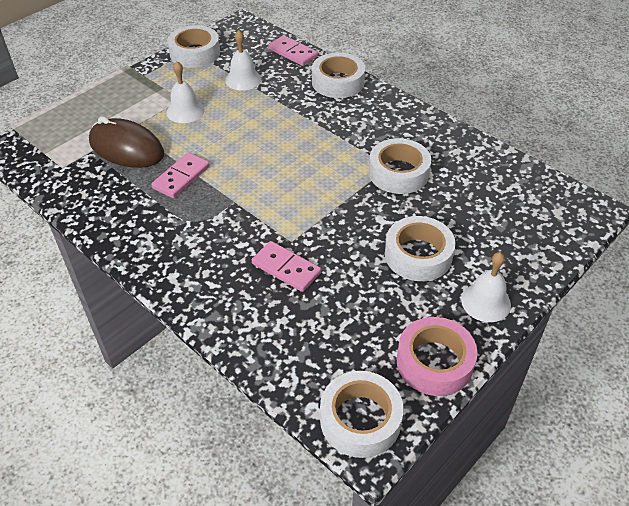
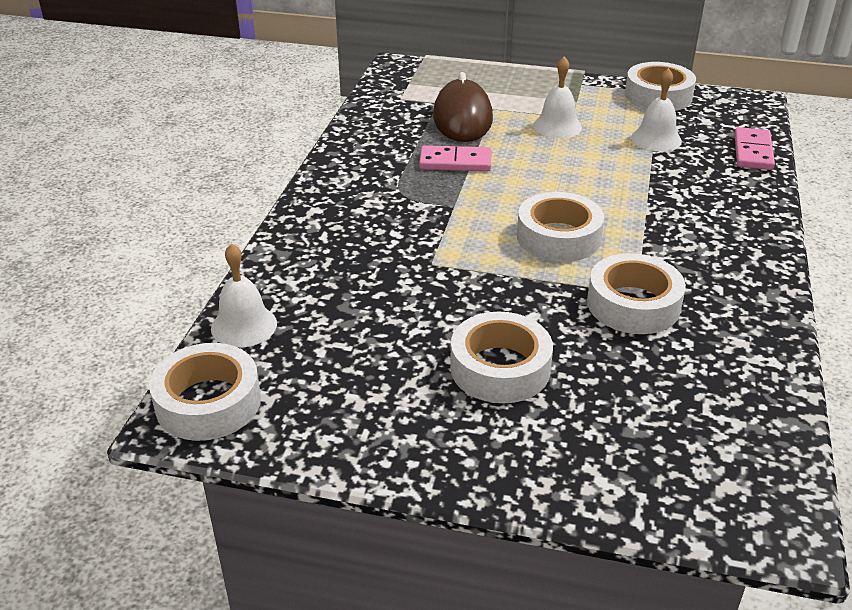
camera: 60 degrees right, 10 degrees down
(286, 268) = (386, 274): pink domino -> none
(338, 82) = (745, 201): white tape -> white tape (558, 237)
(434, 362) = (331, 438): pink tape -> none
(486, 302) = (470, 456): white bell -> white bell (244, 326)

